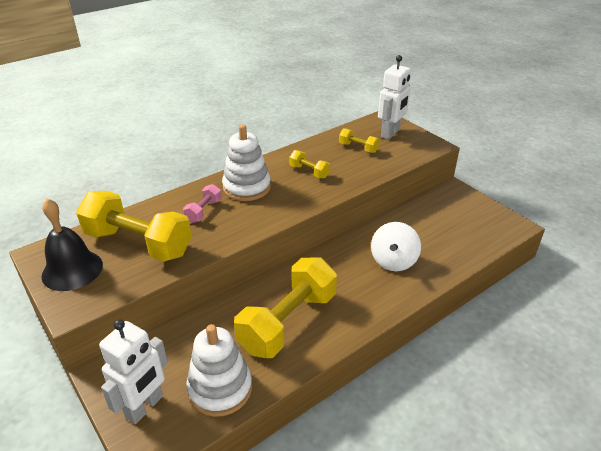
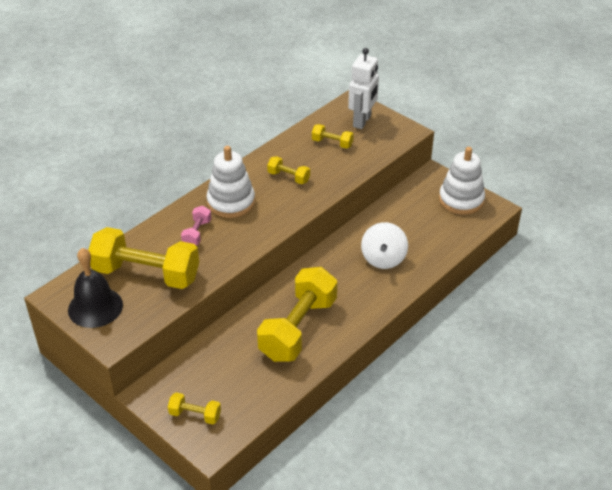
camera: 10 degrees left, 5 degrees up
(145, 407) = (195, 415): white robot -> yellow dumbbell
(220, 388) = (254, 392): white stacking toy -> white stacking toy (461, 200)

